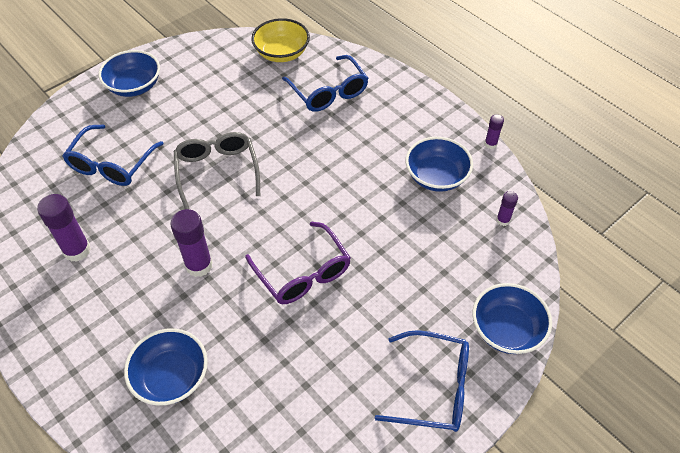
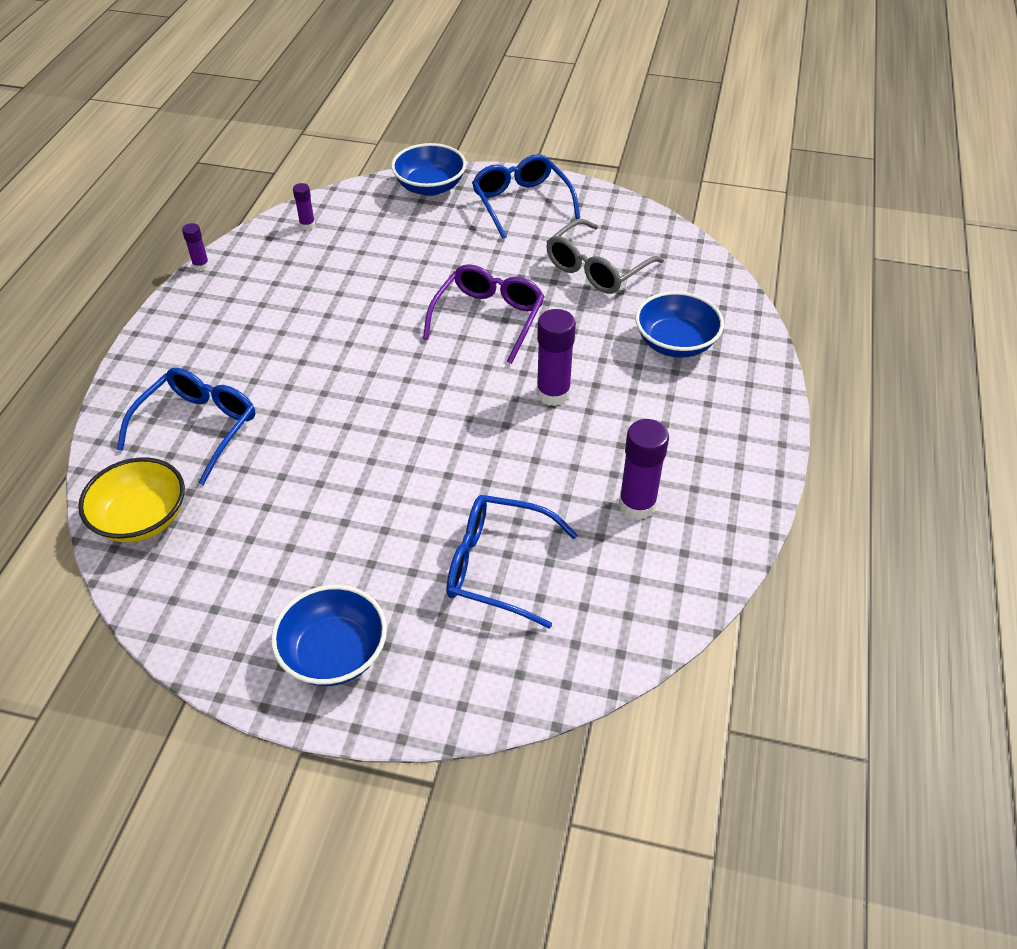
camera: 125 degrees left, 5 degrees down
(111, 165) = (497, 566): blue glasses -> blue glasses turned 150 degrees counterclockwise
(217, 171) = (418, 455): grey glasses -> grey glasses (596, 269)
(436, 177) = (282, 284): blue bowl -> none

